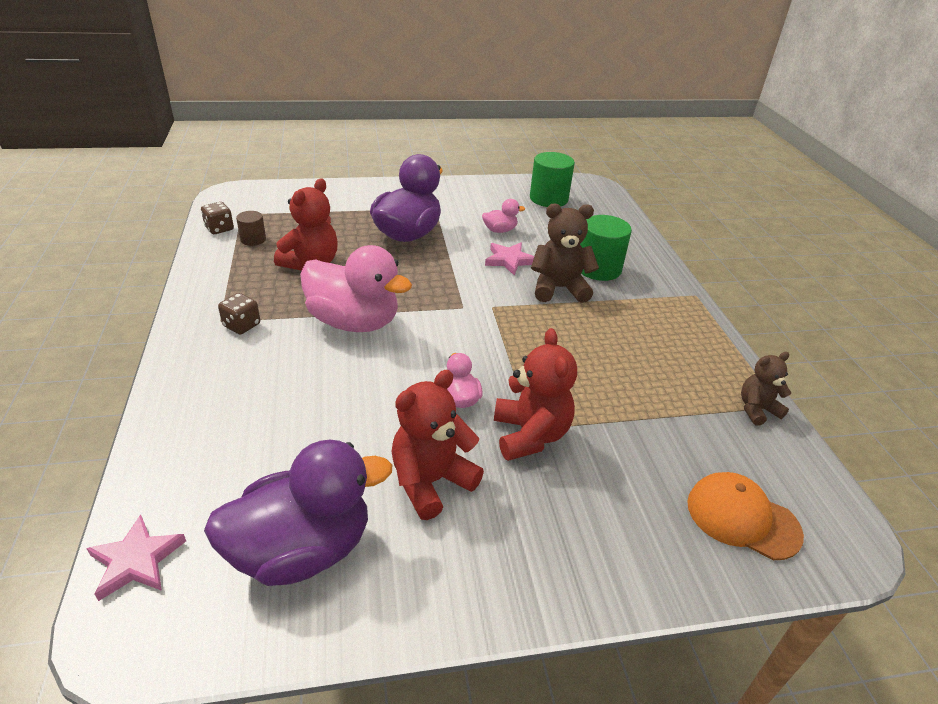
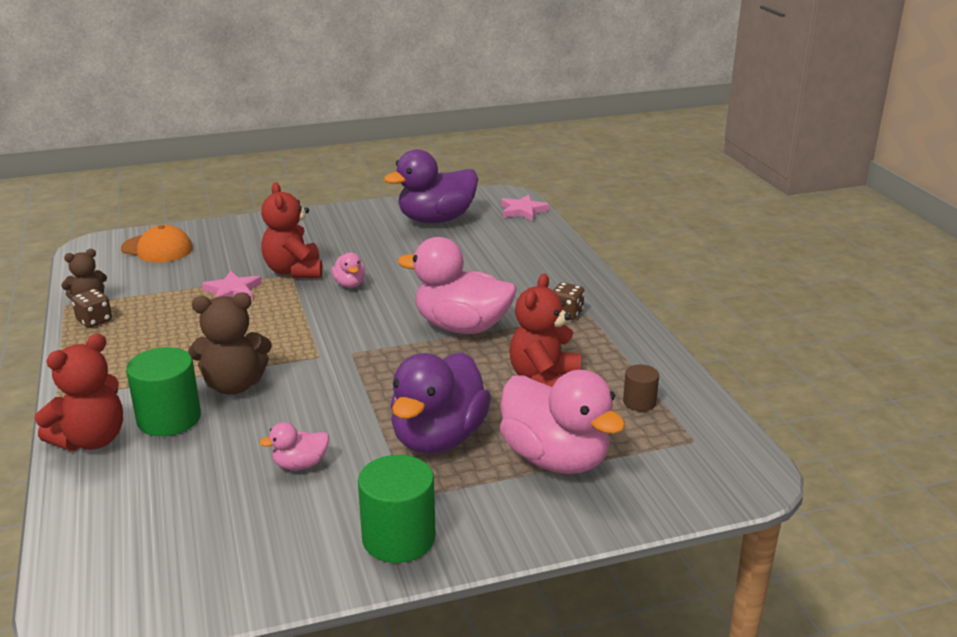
camera: 175 degrees right, 10 degrees down
(219, 229) = (697, 412): brown dice -> brown dice (94, 321)
(338, 215) = (555, 459): none -> pink duck
(431, 481) = (366, 246): red teddy bear -> red teddy bear (91, 440)
(509, 260) = (292, 415): pink star -> pink star (233, 291)
(548, 199) = (197, 554): green cylinder -> green cylinder (398, 538)

